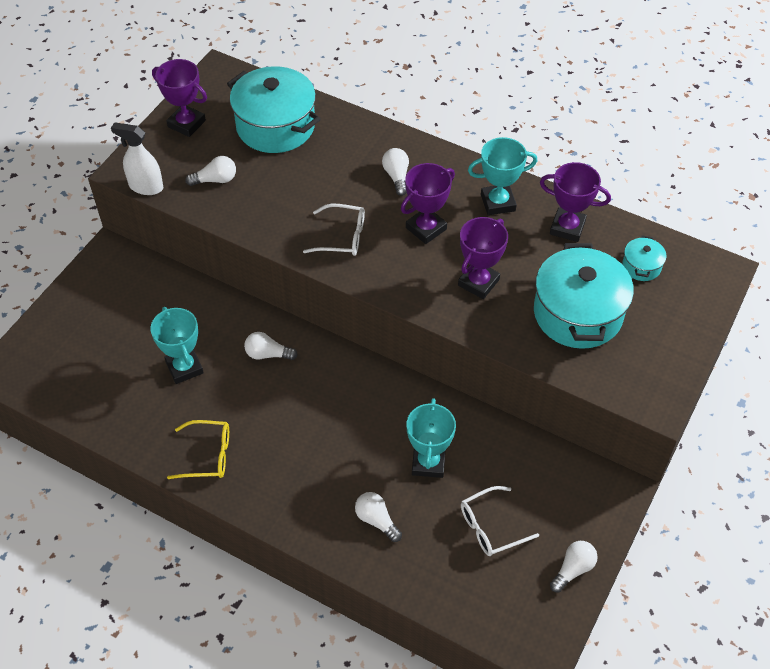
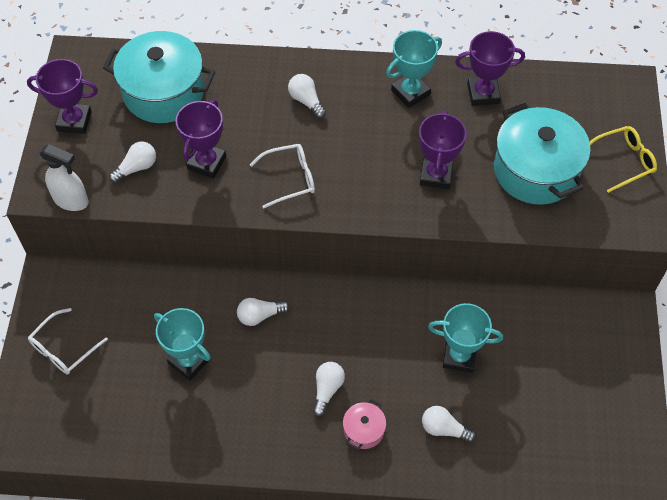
camera: 25 degrees left, 5 degrees up
(146, 187) = (71, 200): white spray bottle -> white spray bottle turned 150 degrees counterclockwise
(207, 455) = (259, 436): yellow glasses -> yellow glasses (623, 161)
(302, 489) = (363, 430): none -> pink pot
(426, 228) = (361, 141): purple trophy -> purple trophy (207, 163)
(428, 463) = (459, 356): turquoise trophy -> turquoise trophy turned 60 degrees counterclockwise
(491, 527) = (543, 391): white glasses -> white glasses (64, 348)
(573, 569) = (629, 398): white light bulb -> white light bulb (327, 390)
(641, 266) = (564, 106): turquoise pot -> none

